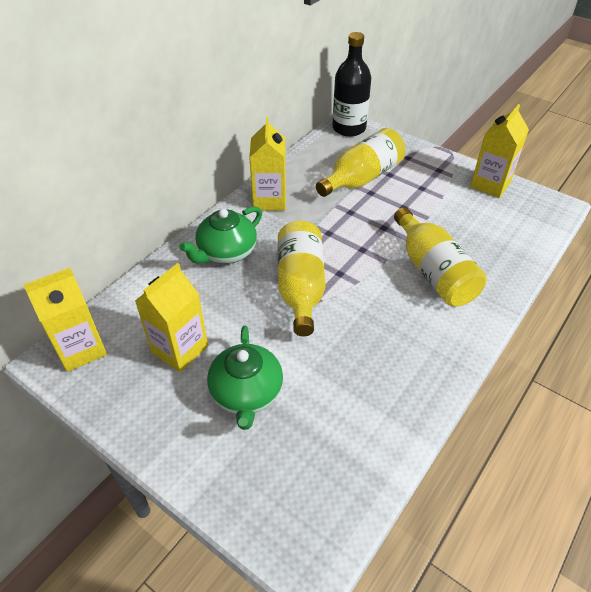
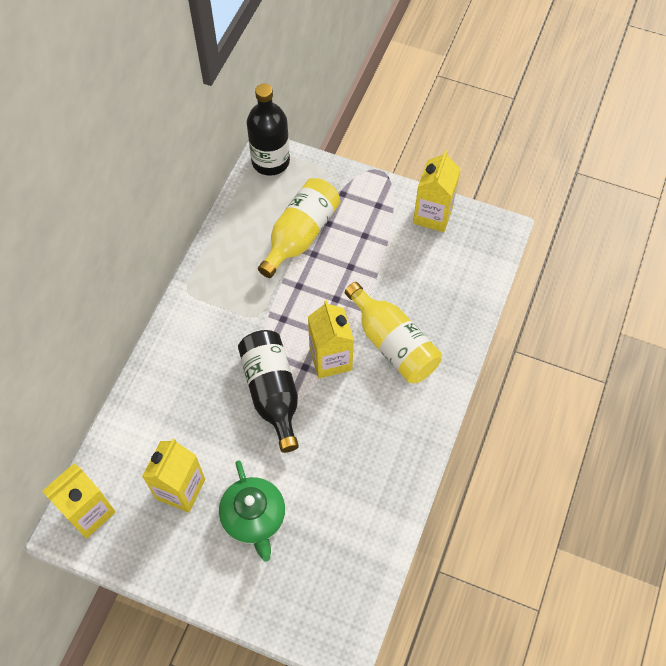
camera: 15 degrees left, 15 degrees up
(226, 252) = (188, 368): green teapot -> none
(269, 200) = (212, 289): yellow carton -> yellow carton (330, 359)
(300, 287) = (272, 392): yellow bottle -> black bottle

